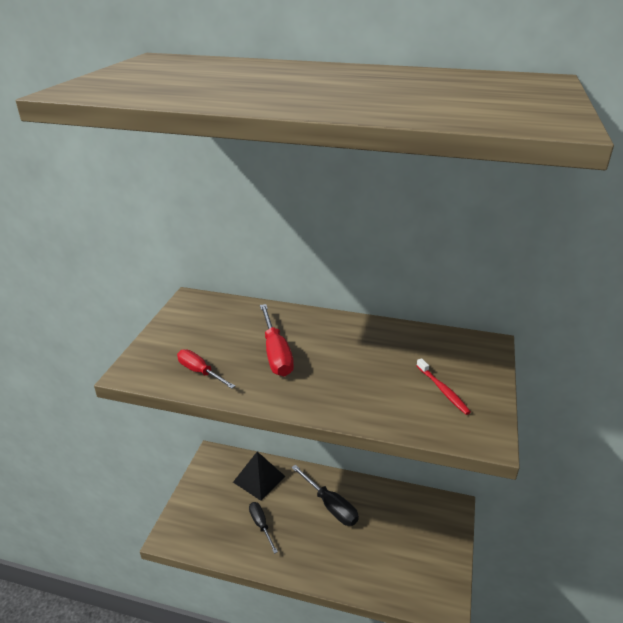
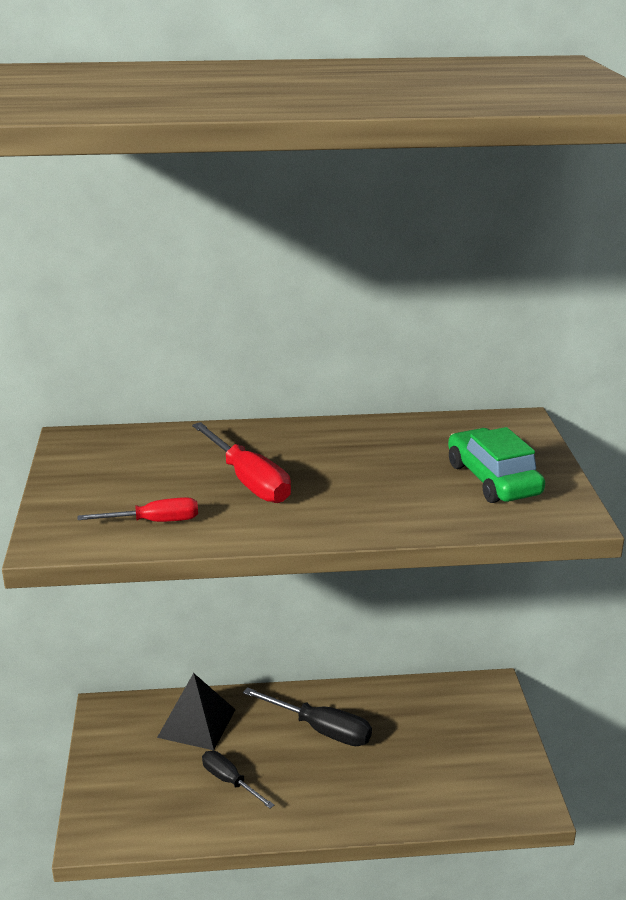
camera: 20 degrees left, 5 degrees down
(200, 372) = (154, 522): red screwdriver -> red screwdriver turned 150 degrees clockwise
(442, 390) = (493, 479): red toothbrush -> green car

